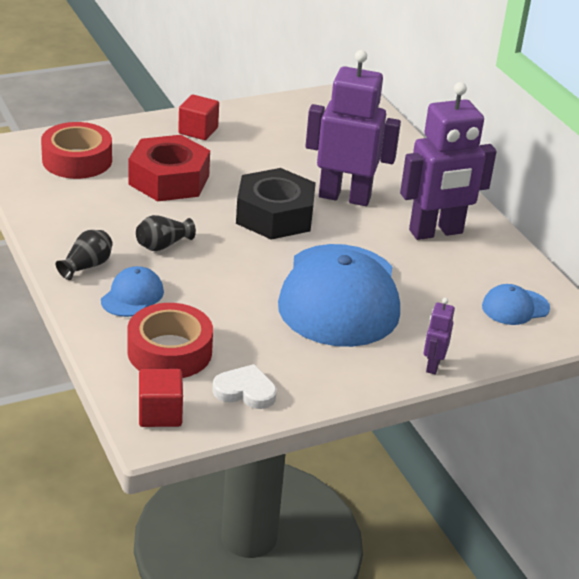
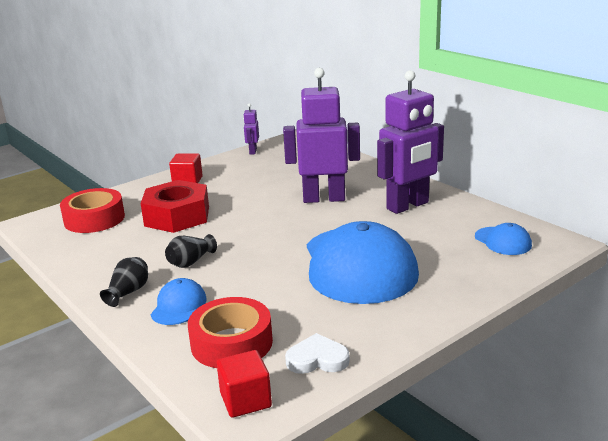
camera: 10 degrees left, 10 degrees down
(274, 215) = (275, 222): black nut -> none
(432, 365) = (467, 298): purple robot -> purple robot (252, 151)
(515, 307) = (503, 241): blue cap -> blue cap turned 90 degrees counterclockwise

